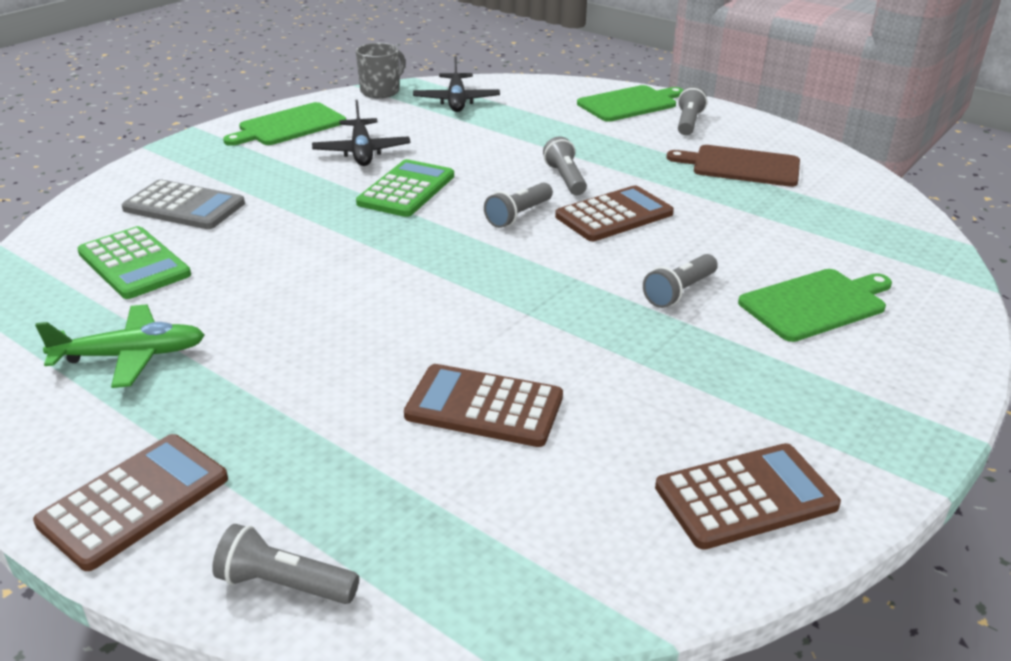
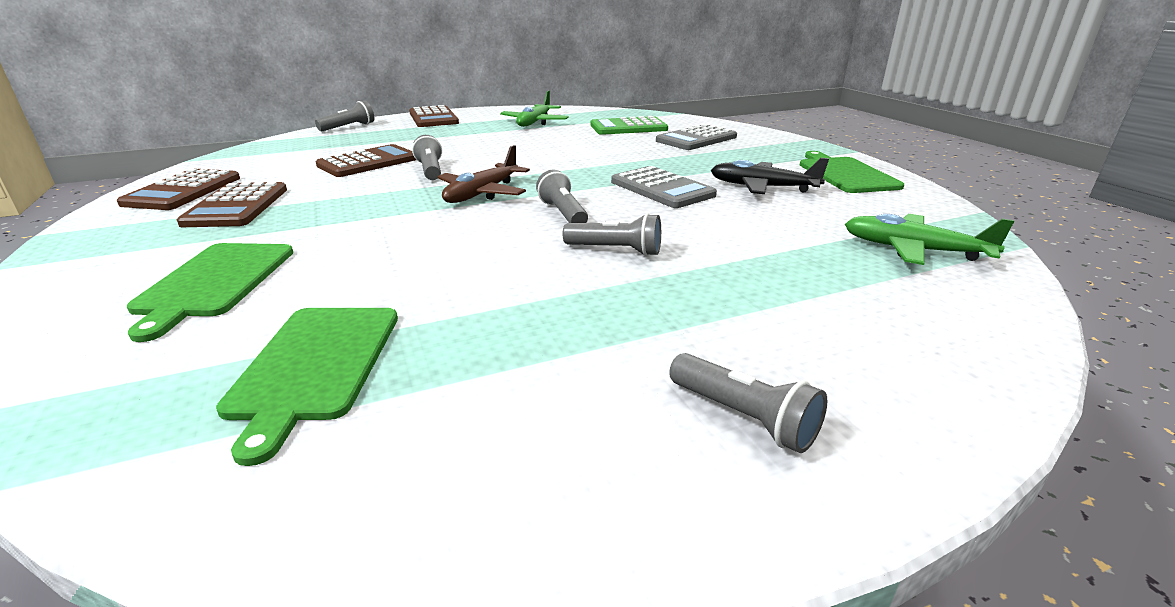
camera: 120 degrees right, 5 degrees down
(381, 91) = (957, 219): grey mug -> none
(406, 190) = (662, 188): green calculator -> grey calculator
(456, 101) = (914, 250): black plane -> green plane
(511, 270) = (482, 193): none -> brown plane
(614, 215) = (507, 249): brown calculator -> brown calculator (237, 206)
(630, 103) = (879, 387): green cutting board -> green cutting board (315, 365)
(679, 292) = (350, 234): grey flashlight -> grey flashlight (430, 170)
(741, 166) = (516, 387): brown cutting board -> none

